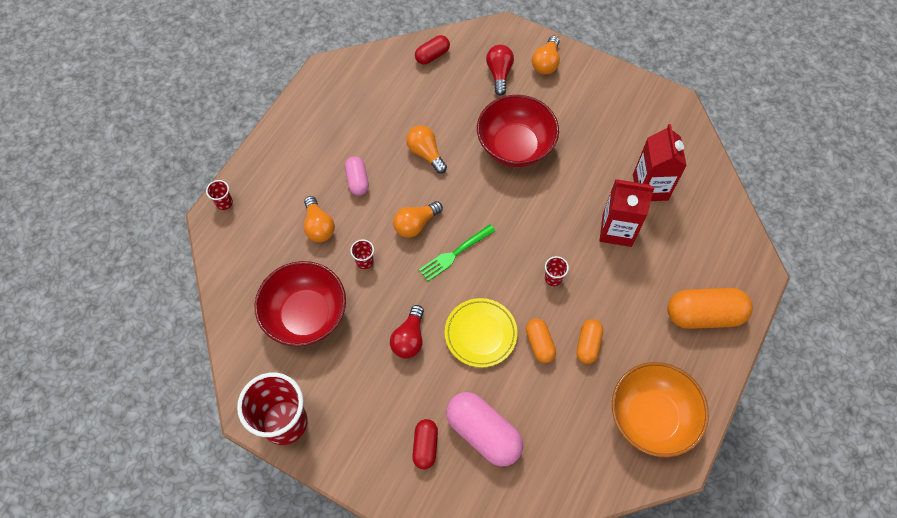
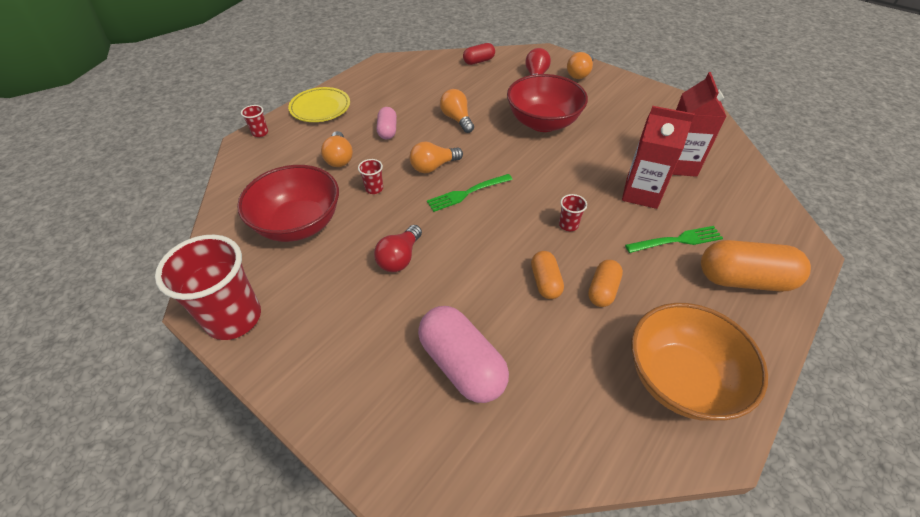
camera: 10 degrees right, 15 degrees down
(425, 446) = (387, 368): red capsule -> none
(480, 334) = (479, 264): yellow plate -> yellow plate (320, 108)
(649, 281) = (677, 240): none -> green fork

